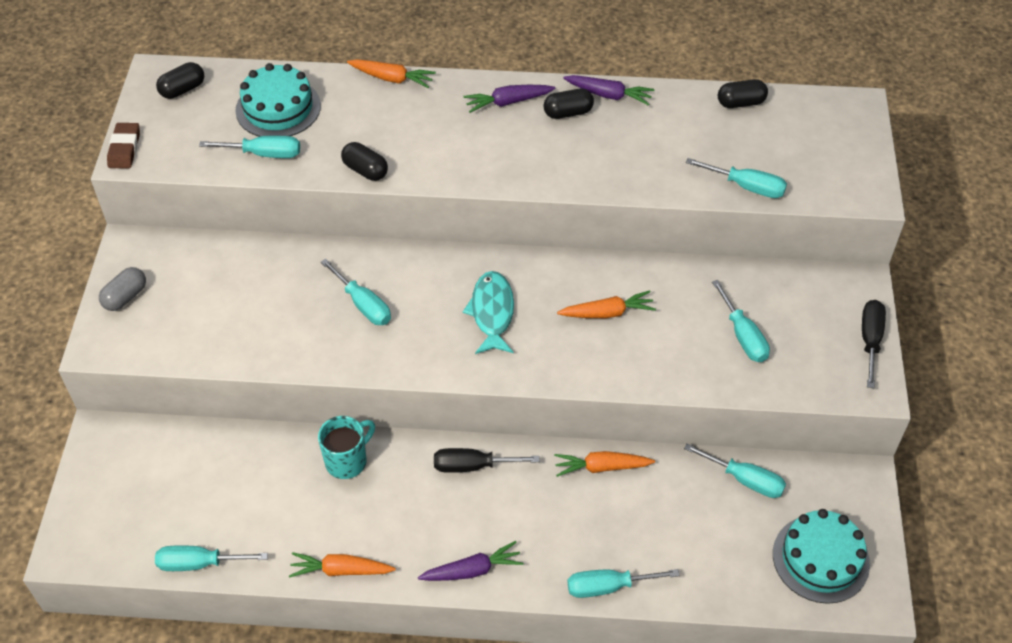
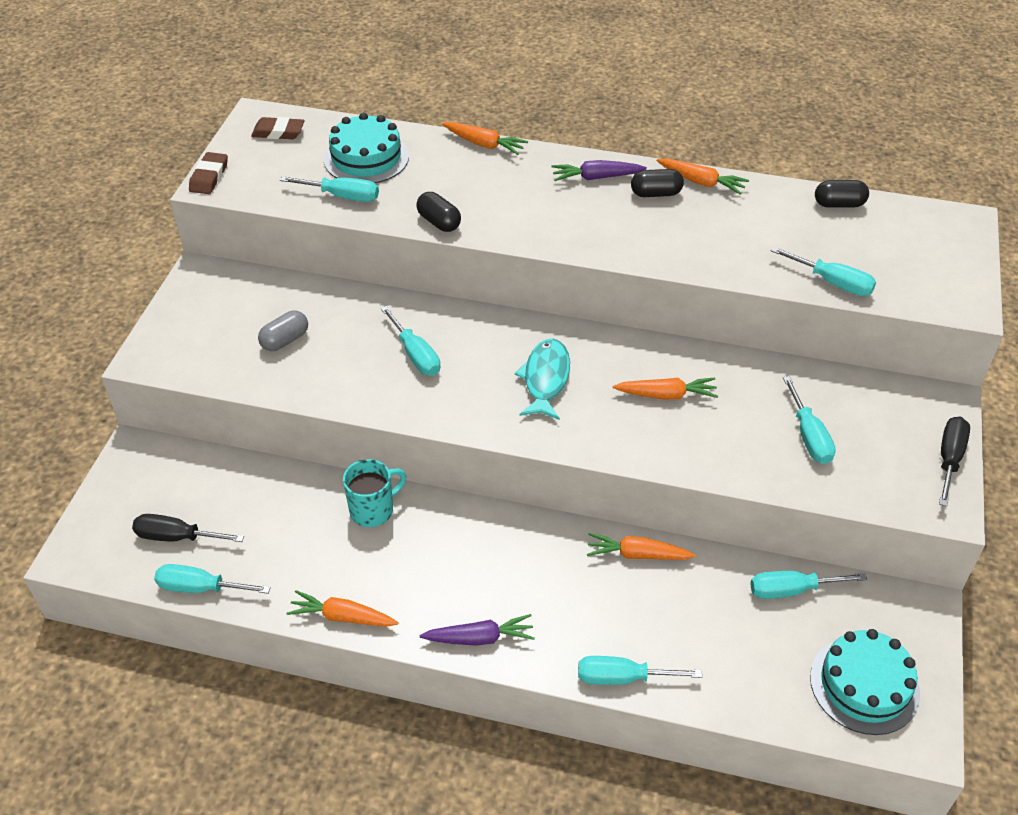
camera: 10 degrees right, 5 degrees down
(125, 297) = (183, 318): grey capsule -> grey capsule (285, 340)
(182, 89) = (278, 132): black capsule -> brown eraser
(472, 466) = (501, 533): black screwdriver -> black screwdriver (177, 537)
(609, 95) = (701, 182): purple carrot -> orange carrot
(745, 480) = (791, 590): turquoise screwdriver -> turquoise screwdriver turned 135 degrees clockwise

